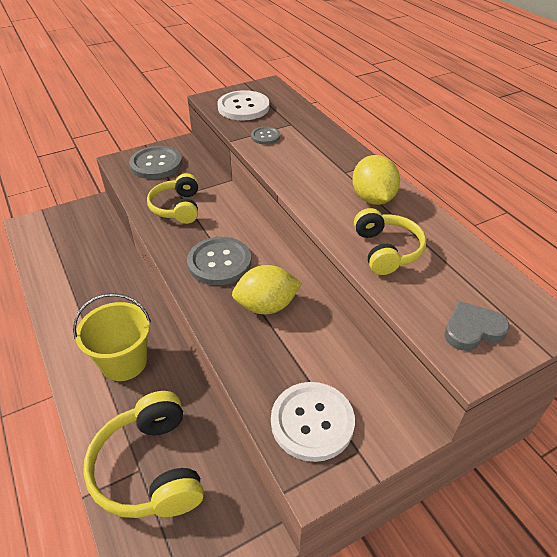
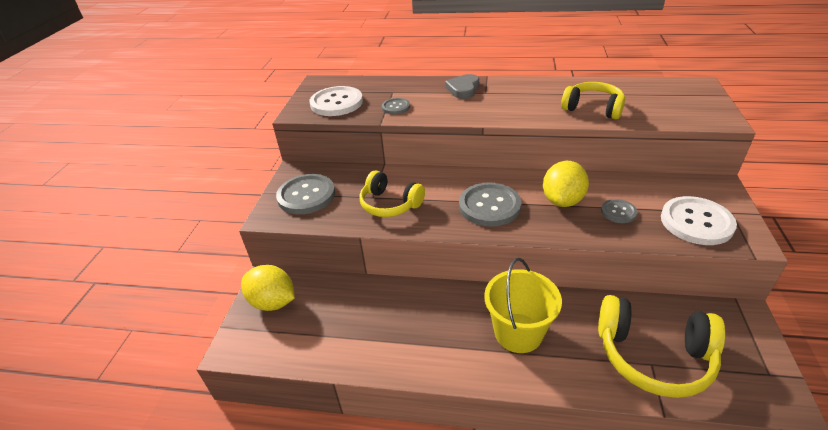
camera: 50 degrees left, 5 degrees down
(280, 352) = (618, 212): none -> grey button
(373, 198) = (529, 93): yellow lemon -> yellow lemon (273, 302)
(472, 329) = (692, 108): grey heart -> grey heart (463, 89)

